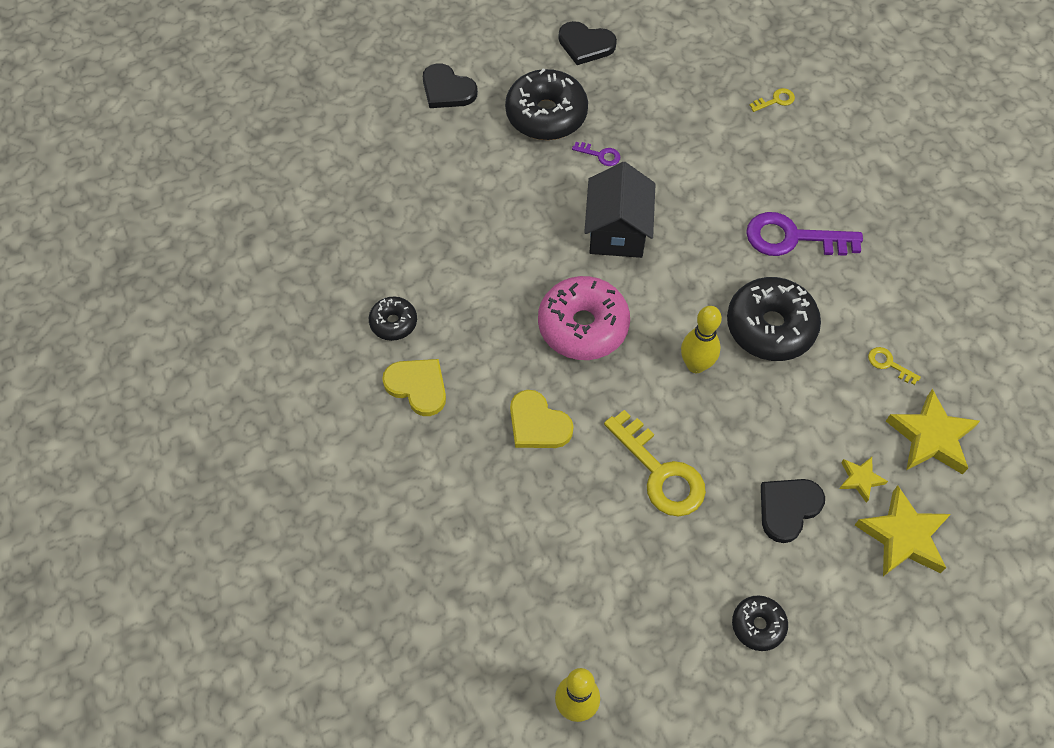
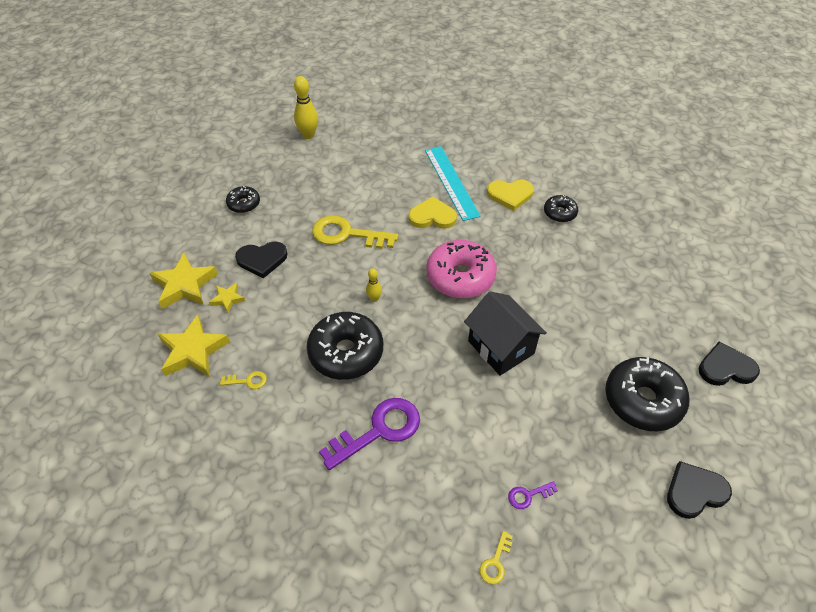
camera: 140 degrees right, 10 degrees down
(464, 458) = (451, 182): none -> turquoise ruler
(600, 155) = (571, 396): purple key -> purple key (528, 495)
(696, 365) = (374, 298): yellow bowling pin -> yellow bowling pin, size x0.55
(788, 508) = (262, 260): black heart -> black heart turned 75 degrees clockwise

